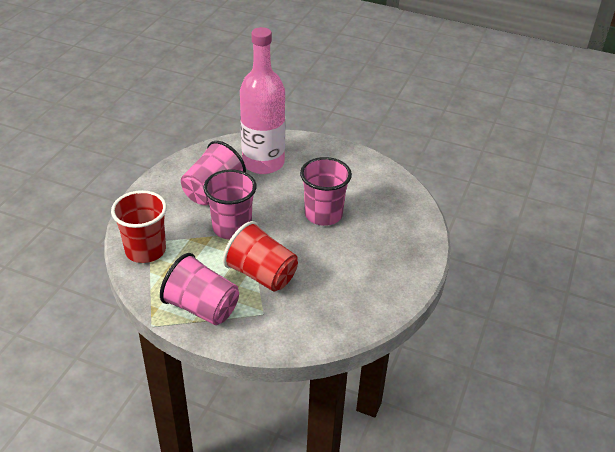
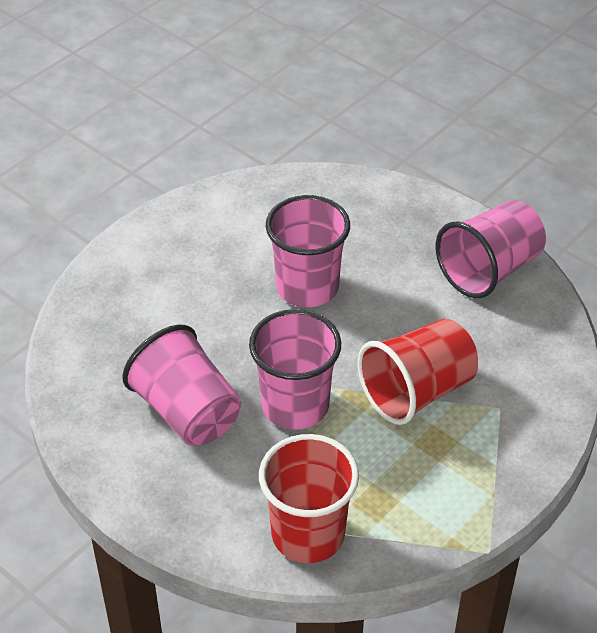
camera: 70 degrees left, 5 degrees up
(202, 308) = (467, 479): pink cup -> pink cup (489, 270)
(263, 163) = (142, 329): pink bottle -> none

